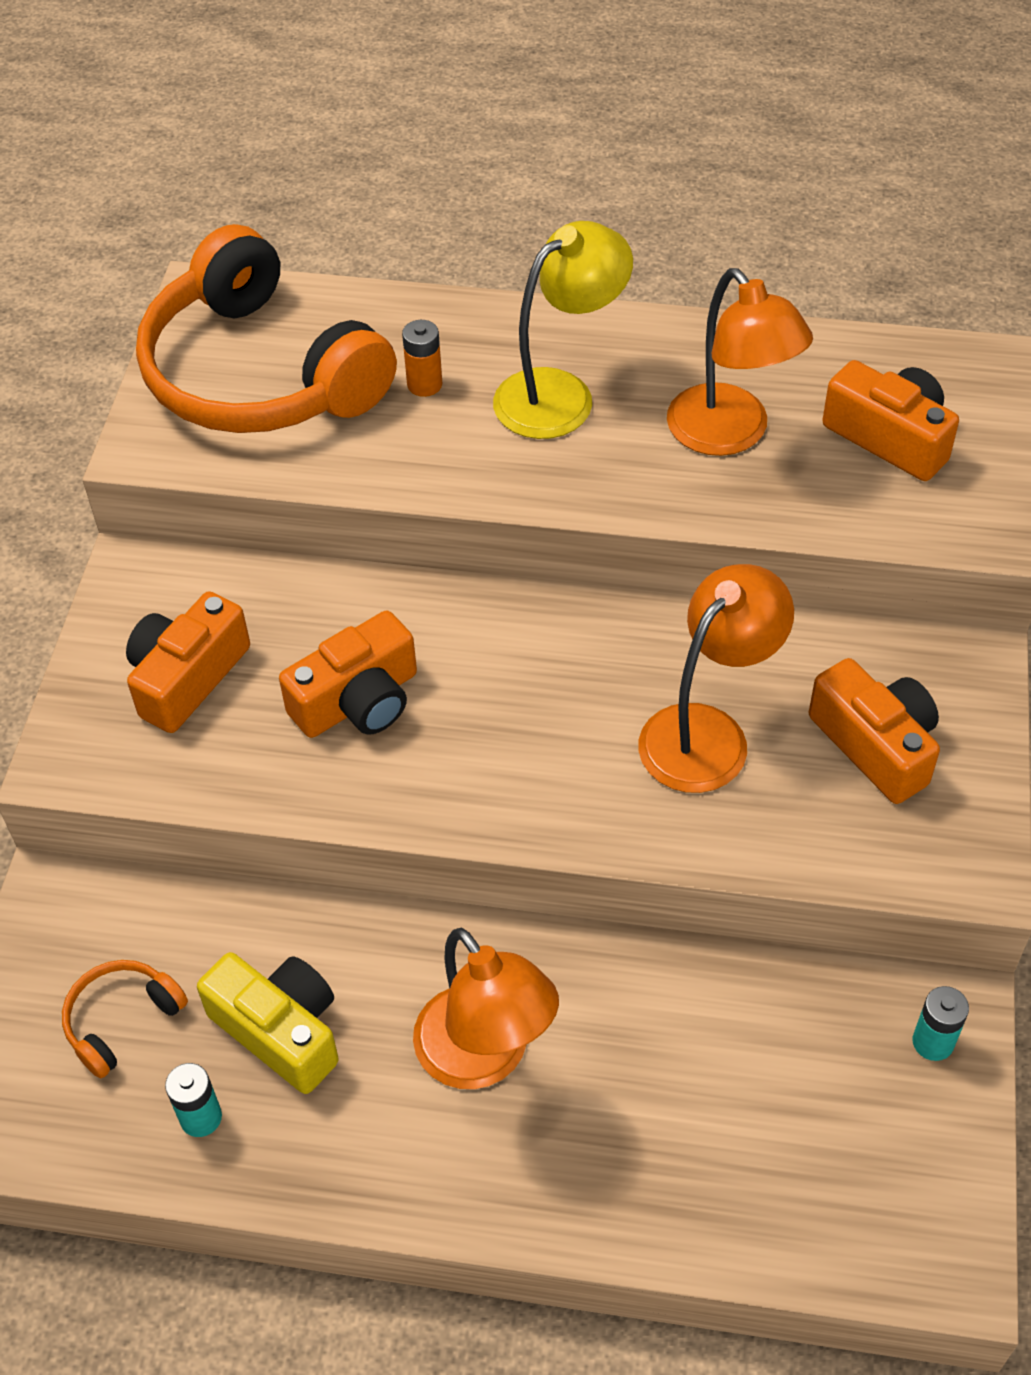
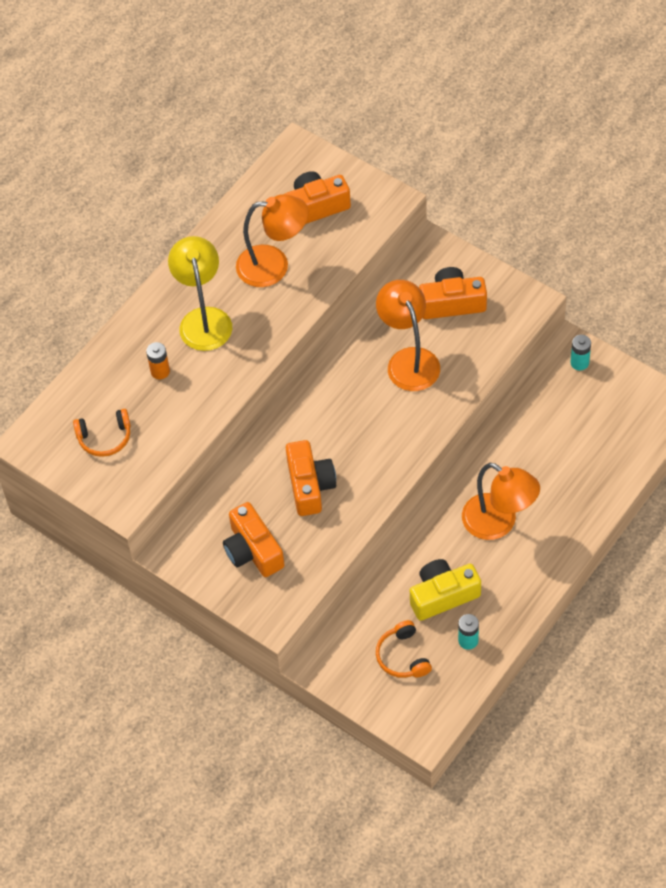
camera: 60 degrees left, 5 degrees up
(259, 374) = (105, 438): orange headphones -> orange headphones, size x0.41
(485, 1057) = (498, 523): orange lamp -> orange lamp turned 45 degrees clockwise

